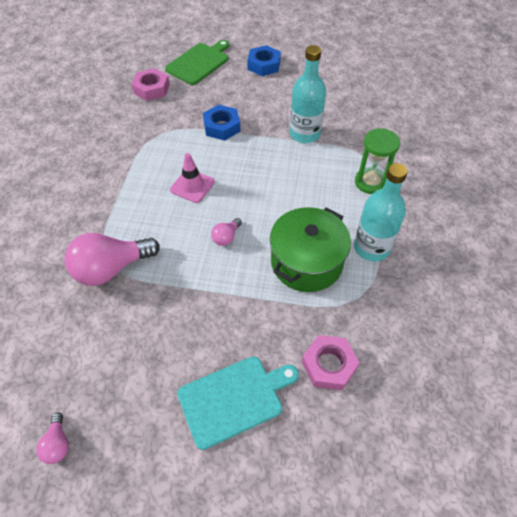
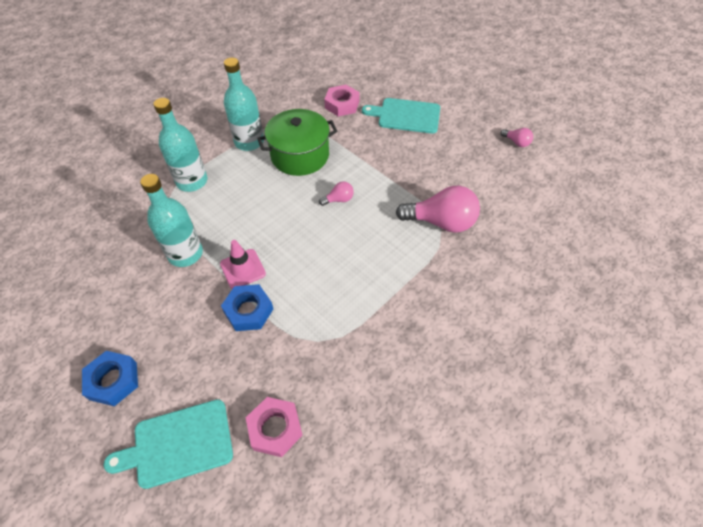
camera: 145 degrees left, 0 degrees up
(58, 444) = (516, 142): pink light bulb -> pink light bulb turned 105 degrees clockwise
(192, 186) = (330, 258): pink traffic cone -> pink traffic cone (243, 269)
(199, 63) = (178, 444): green cutting board -> turquoise cutting board
(370, 182) = (192, 181): green hourglass -> turquoise bottle

